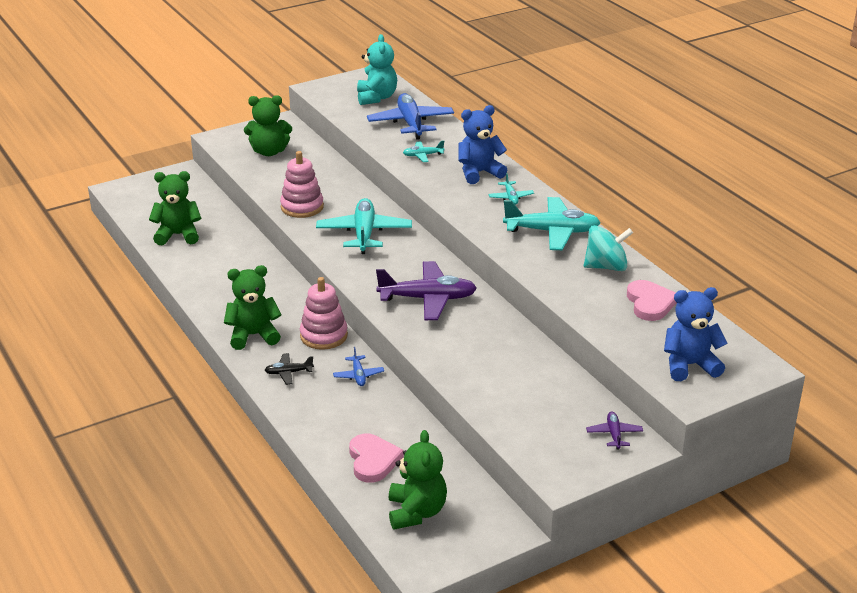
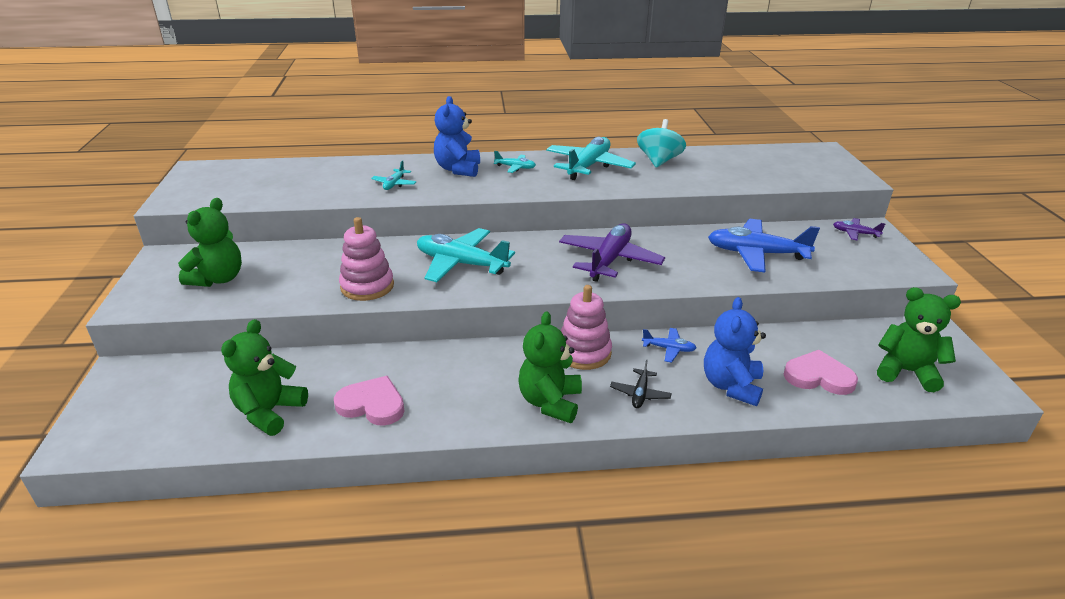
camera: 65 degrees left, 0 degrees up
(376, 98) = (246, 178): turquoise teddy bear -> none
(411, 123) = (325, 175): blue plane -> blue plane (756, 254)
(650, 303) = (722, 160): pink heart -> pink heart (372, 404)
(689, 365) = (815, 169): blue teddy bear -> blue teddy bear (731, 386)

